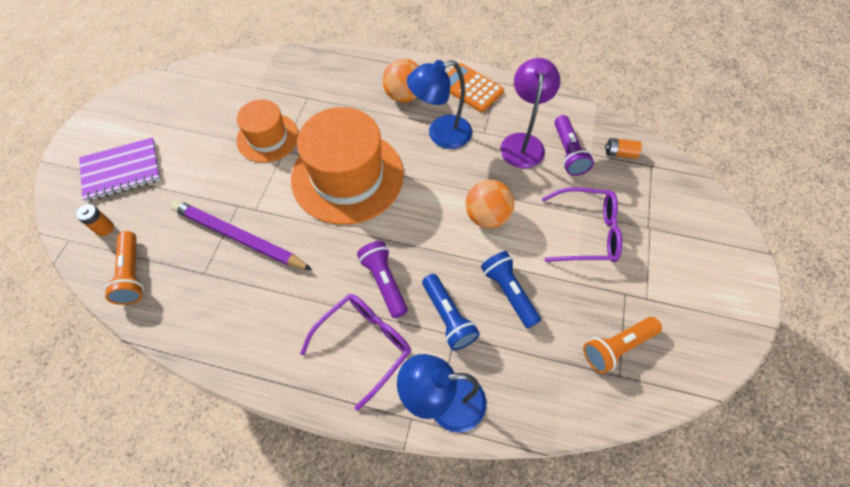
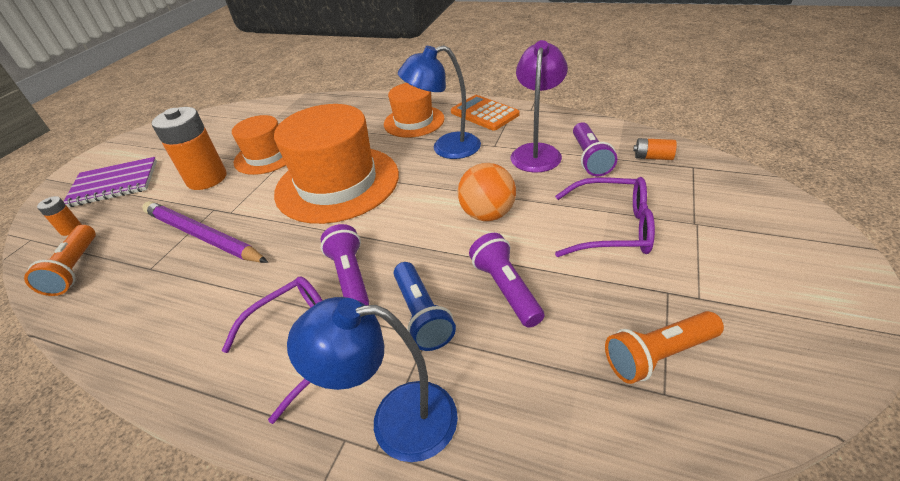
camera: 10 degrees right, 20 degrees down
(217, 166) = (207, 178): none -> orange battery
(404, 96) = (414, 121): orange ball -> orange hat
(508, 292) = (506, 289): blue flashlight -> purple flashlight

